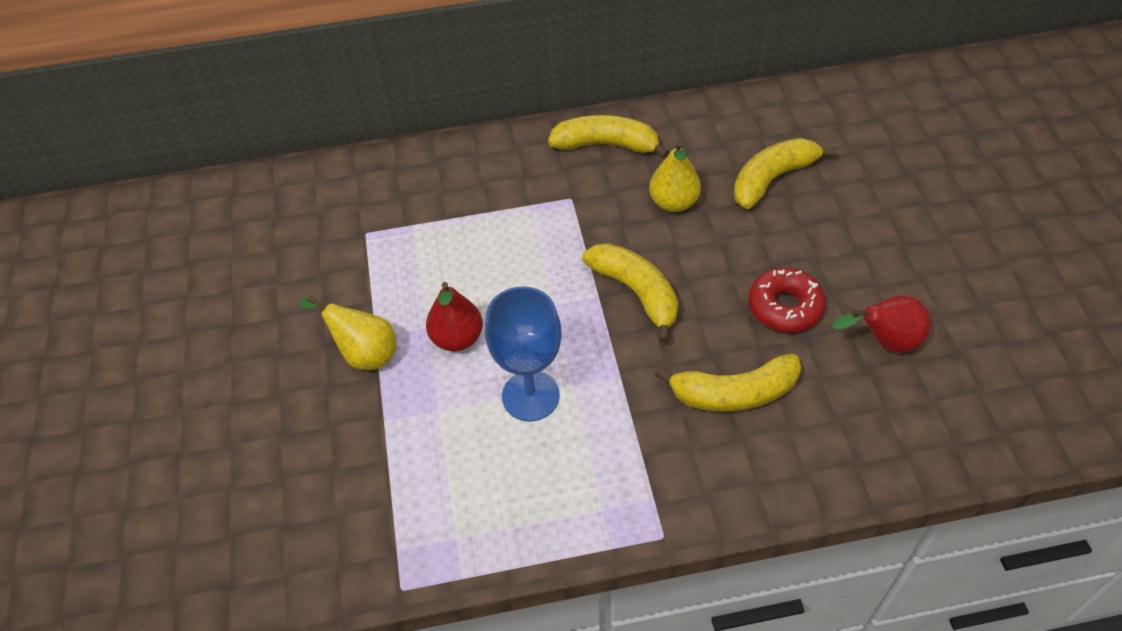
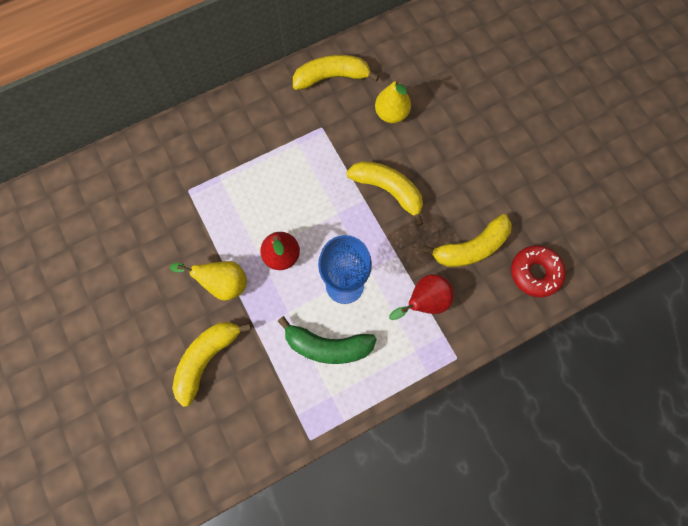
camera: 20 degrees left, 20 degrees up
(476, 469) = (328, 346): none -> green banana
(772, 179) = (451, 79): yellow banana -> yellow banana (207, 359)
(785, 307) = (485, 177): red donut -> red donut (535, 273)
(884, 341) = (551, 187): red pear -> red pear (424, 302)

